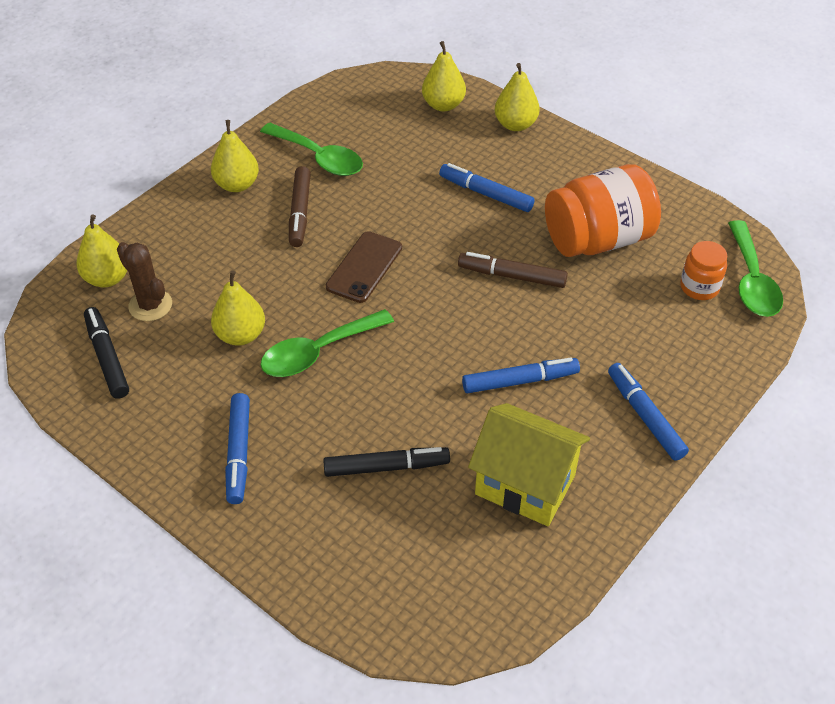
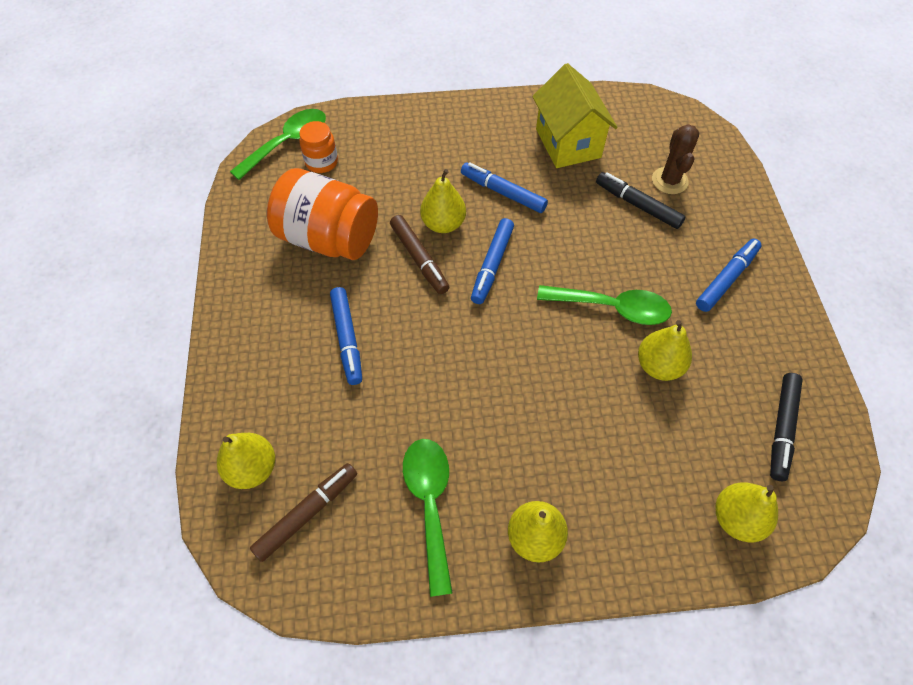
camera: 135 degrees left, 10 degrees up
(150, 305) = (714, 454): brown cactus -> brown cactus (669, 181)
(300, 212) = (508, 450): brown marker -> brown marker (307, 513)
(364, 267) = (512, 350): brown phone -> none
(515, 124) = (231, 387): yellow pear -> yellow pear (443, 224)
(645, 416) = (460, 127): blue marker -> blue marker (492, 265)

